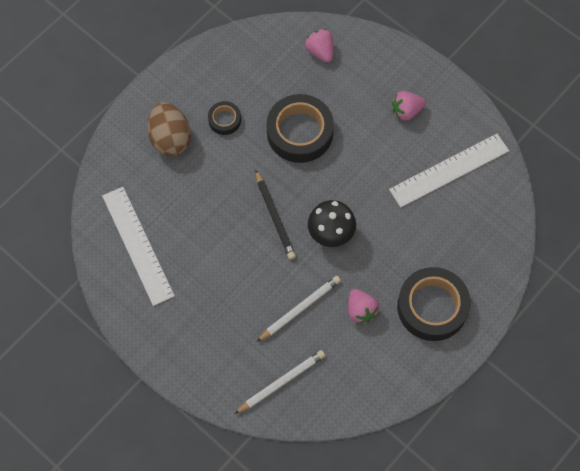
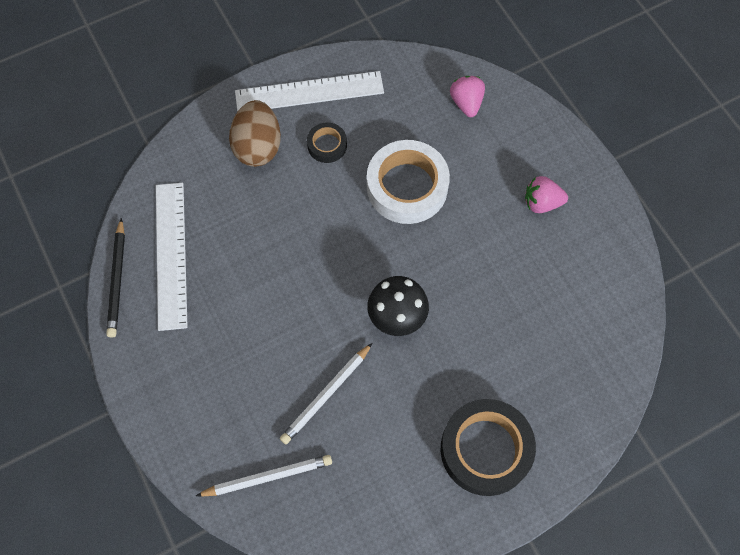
camera: 20 degrees right, 0 degrees up
(274, 217) = (339, 275): black pencil -> black pencil (117, 280)
(299, 132) = (407, 187): black tape -> white tape
(300, 309) = (325, 395): white pencil -> white pencil turned 150 degrees clockwise
(361, 310) = (397, 423): pink strawberry -> none
(449, 170) = (568, 289): white ruler -> white ruler (309, 92)

